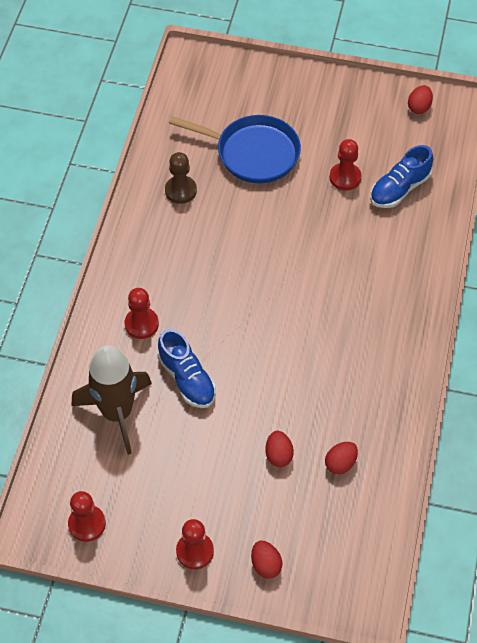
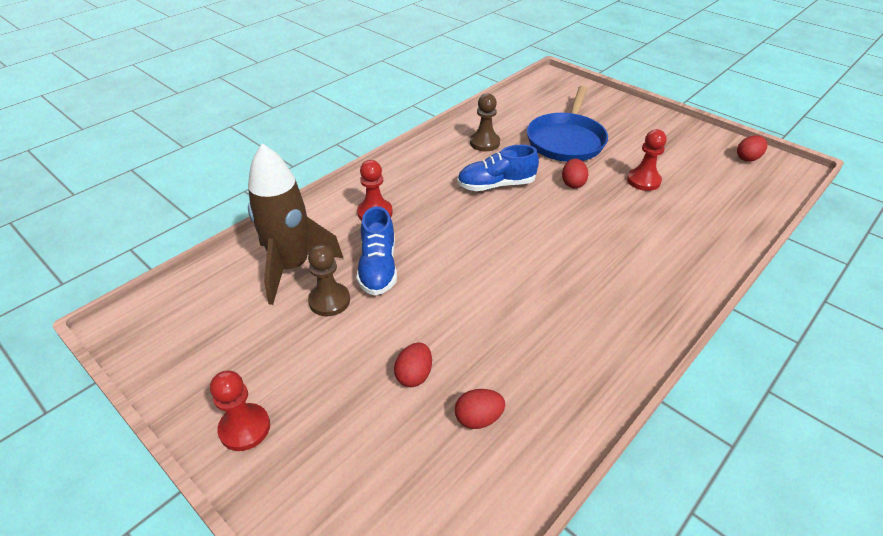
camera: 30 degrees right, 15 degrees down
(87, 524) = (173, 345): red pawn -> none
(172, 428) = (329, 301): none -> brown pawn
(253, 153) = (566, 140): blue pan -> blue pan turned 60 degrees clockwise
(266, 565) = (306, 489): red egg -> red egg (573, 183)
(399, 189) = (696, 205): blue shoe -> blue shoe (496, 185)

